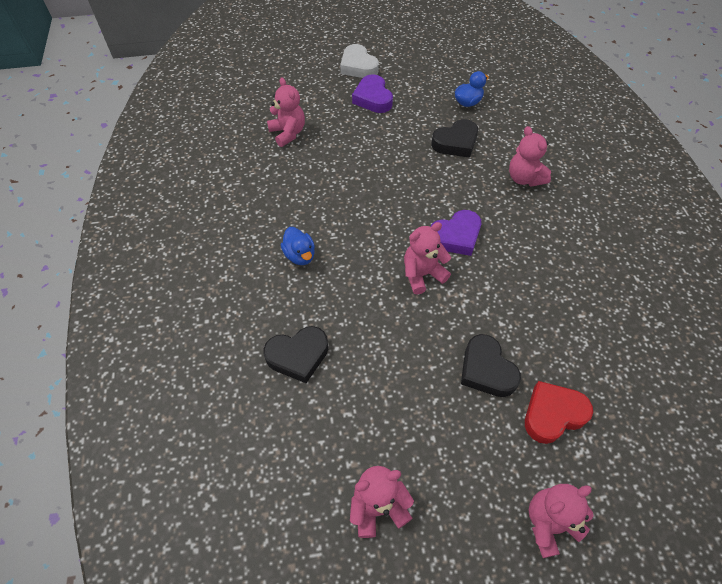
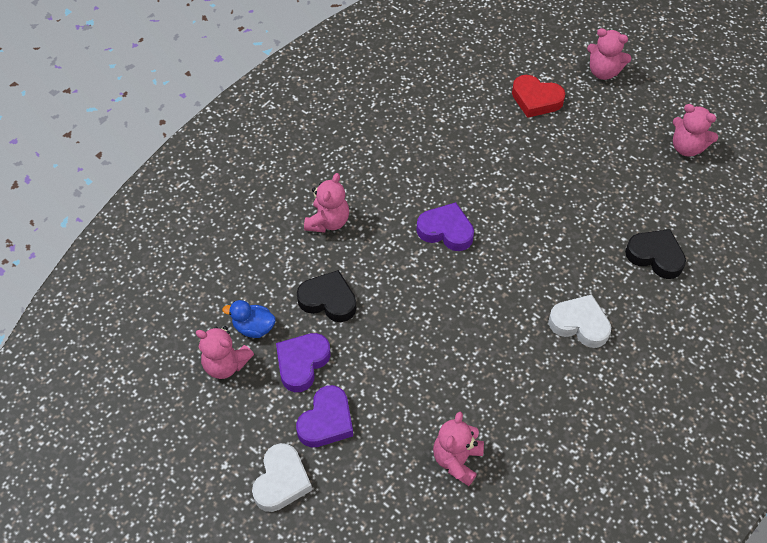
camera: 130 degrees left, 0 degrees up
(300, 255) = (580, 324): blue duck -> white heart
(421, 108) = (302, 363): none -> purple heart
(422, 274) = (506, 229): pink teddy bear -> pink teddy bear (225, 364)
(486, 370) = (543, 147): black heart -> none

